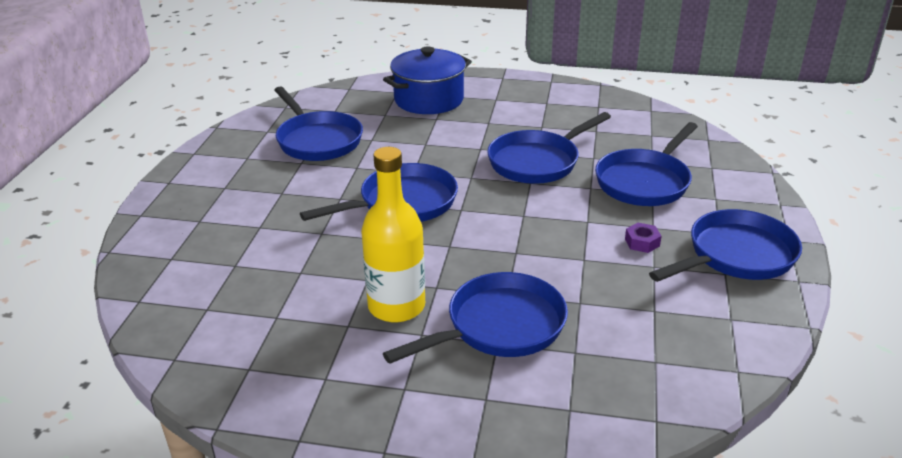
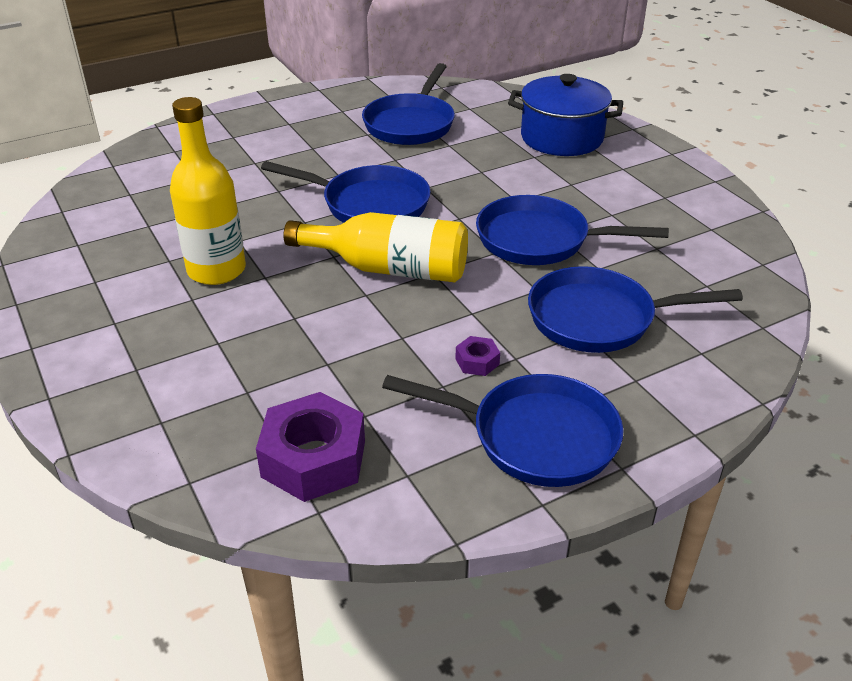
camera: 50 degrees right, 5 degrees up
(496, 230) = (389, 268): none -> yellow bottle
(499, 326) = (242, 333): blue pan -> none
(681, 351) = (313, 459): none -> purple nut

